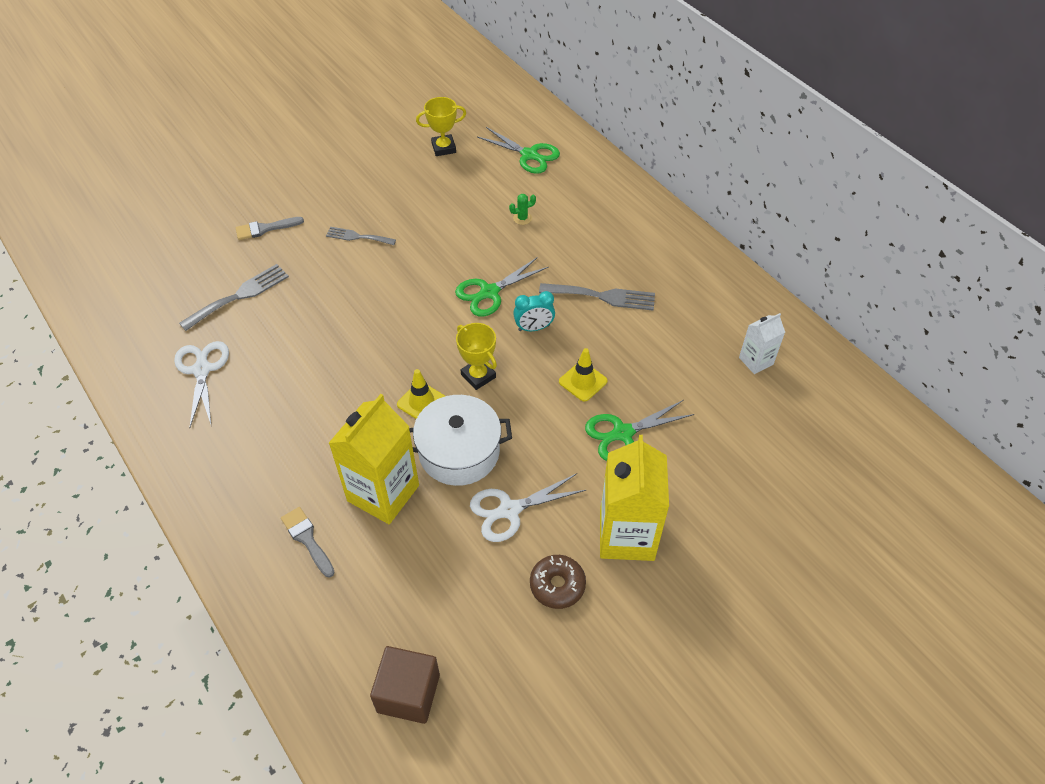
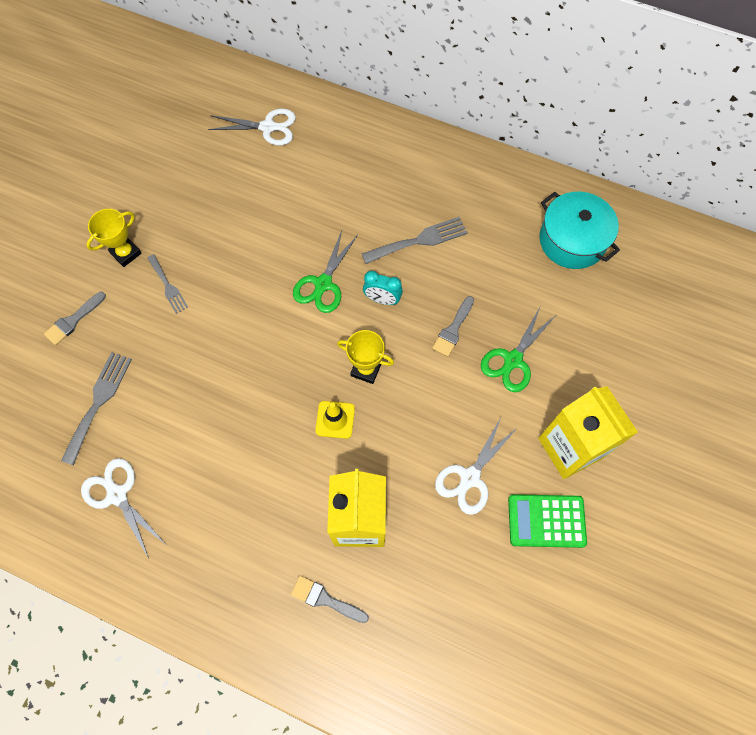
camera: 30 degrees left, 15 degrees up
(357, 237) = (168, 286): grey fork -> grey fork turned 105 degrees counterclockwise
(408, 693) = (495, 680): brown cube -> none
(443, 148) = (185, 155): yellow trophy -> yellow trophy (126, 253)
(459, 452) = (396, 448): white pot -> none
(522, 218) = (303, 196): green cactus -> none
(529, 155) = (268, 127): green scissors -> white scissors
(534, 328) = (382, 299): turquoise clock -> turquoise clock turned 60 degrees clockwise
(557, 585) = (546, 521): brown donut -> green calculator
(583, 381) = (453, 329): yellow traffic cone -> grey brush
(756, 361) = (572, 240): white carton -> turquoise pot

